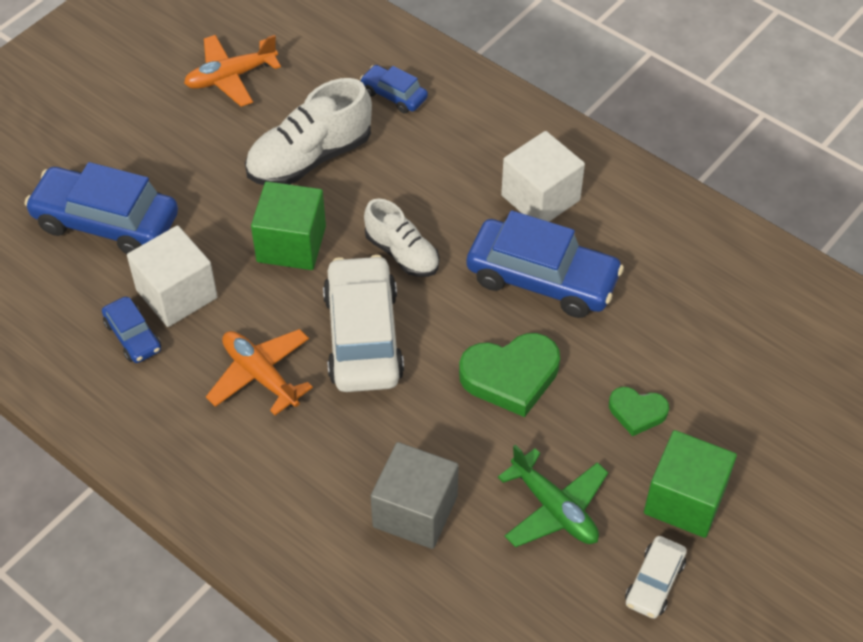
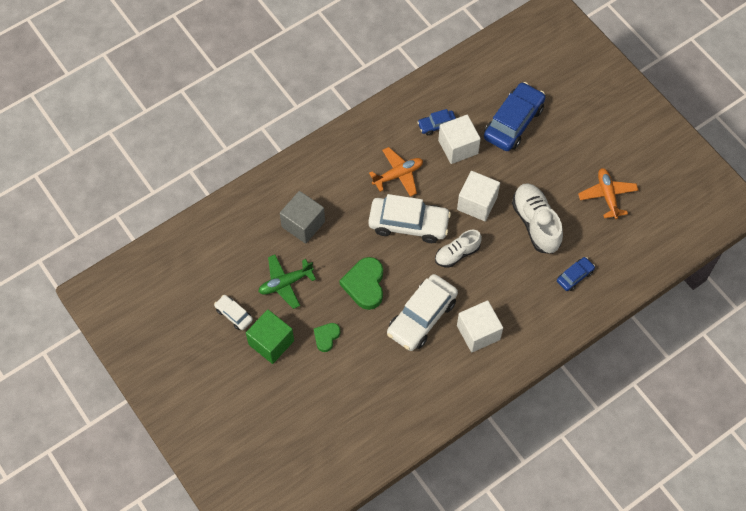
camera: 105 degrees right, 10 degrees up
(291, 244) = (477, 203): green cube -> white cube
(542, 279) = (422, 317): blue car -> white car

